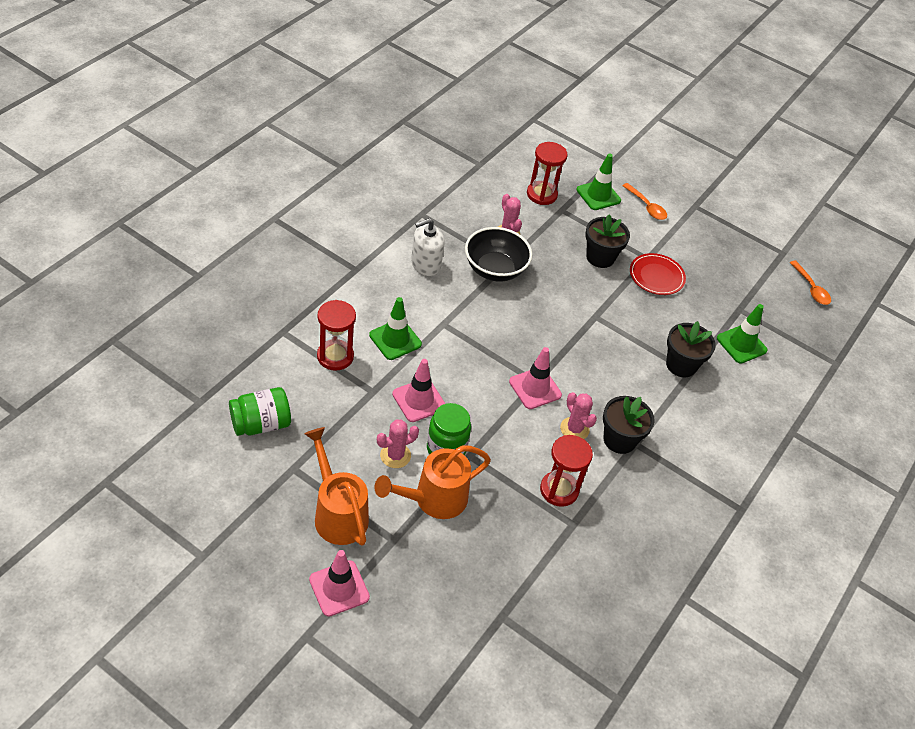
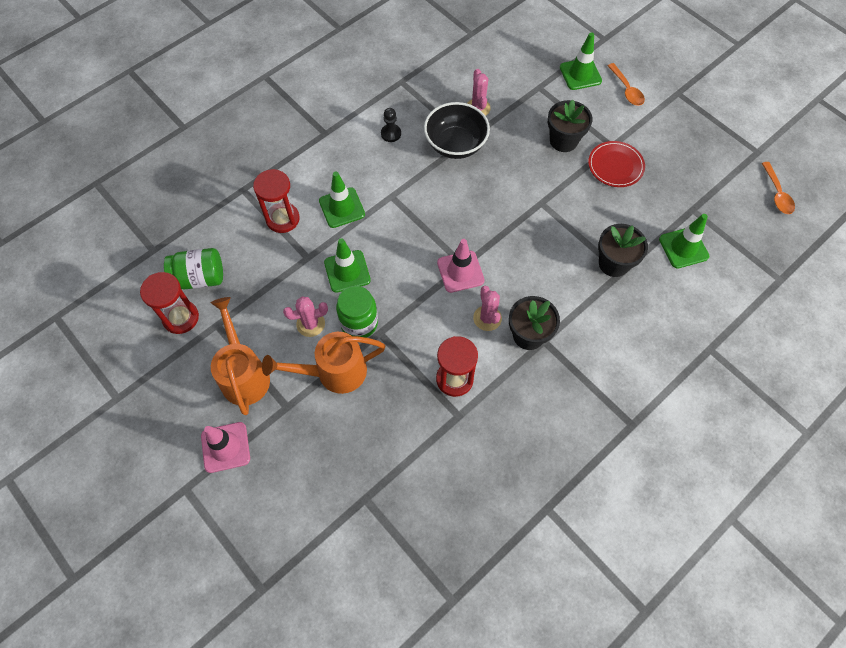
camera: 20 degrees right, 15 degrees up
(419, 400) = (347, 271): pink traffic cone -> green traffic cone
(425, 264) = (391, 134): white soap dispenser -> black pawn
(541, 194) = (523, 69): red hourglass -> red hourglass (181, 318)

